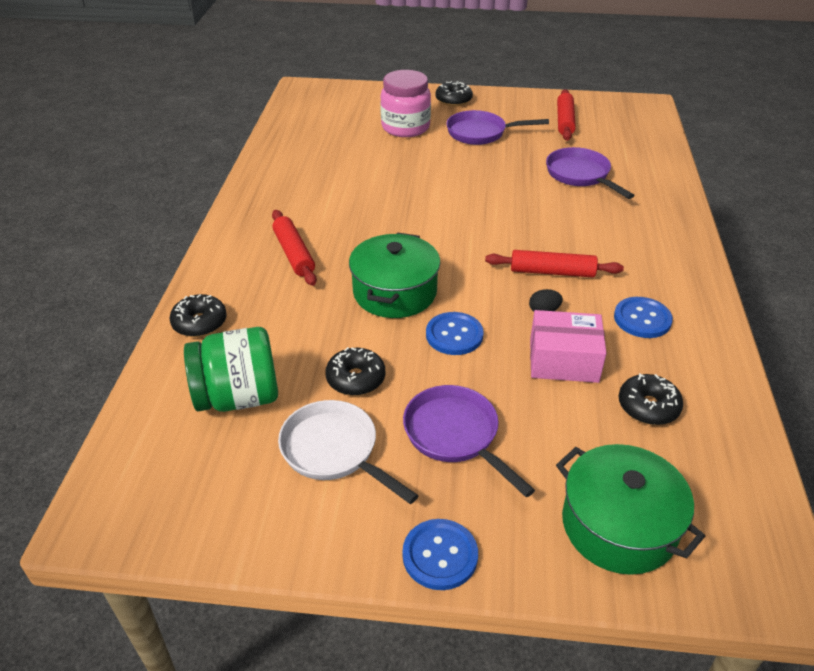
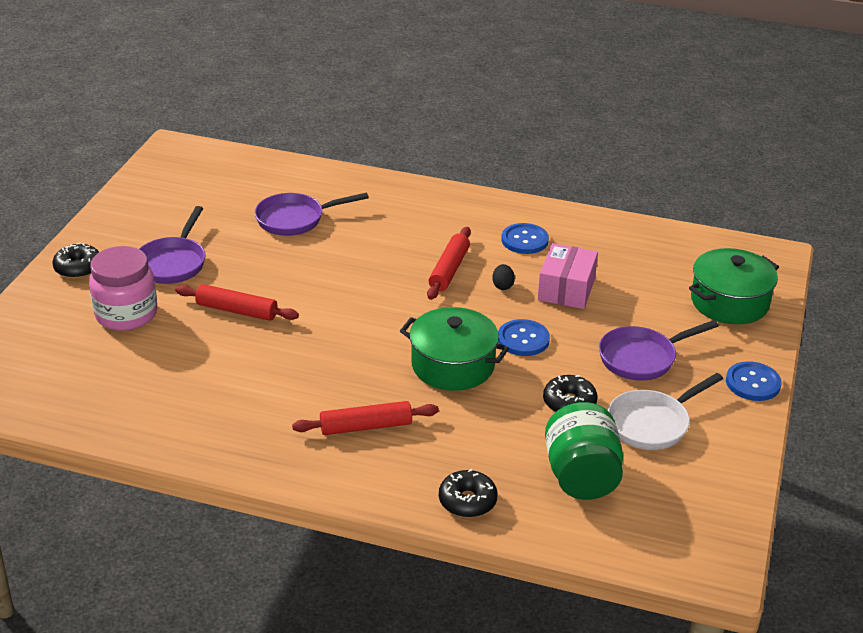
camera: 80 degrees left, 5 degrees down
(564, 121) = (179, 204): red rolling pin -> red rolling pin (237, 310)
(648, 407) = (623, 263): black donut -> none

